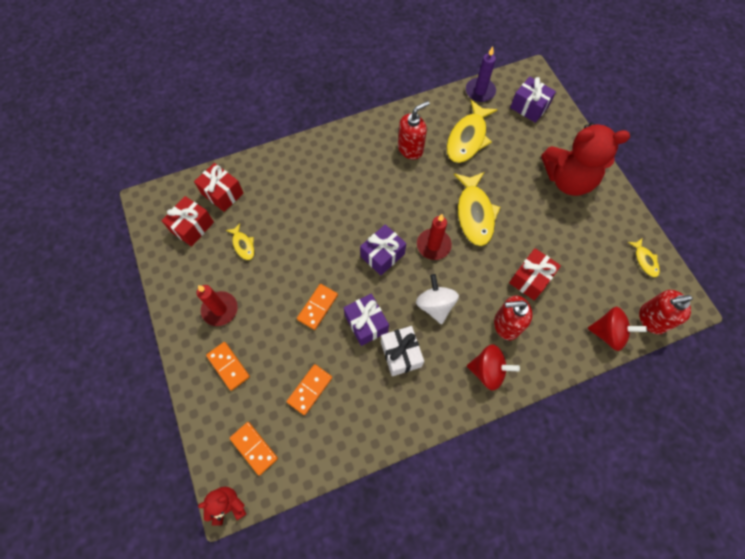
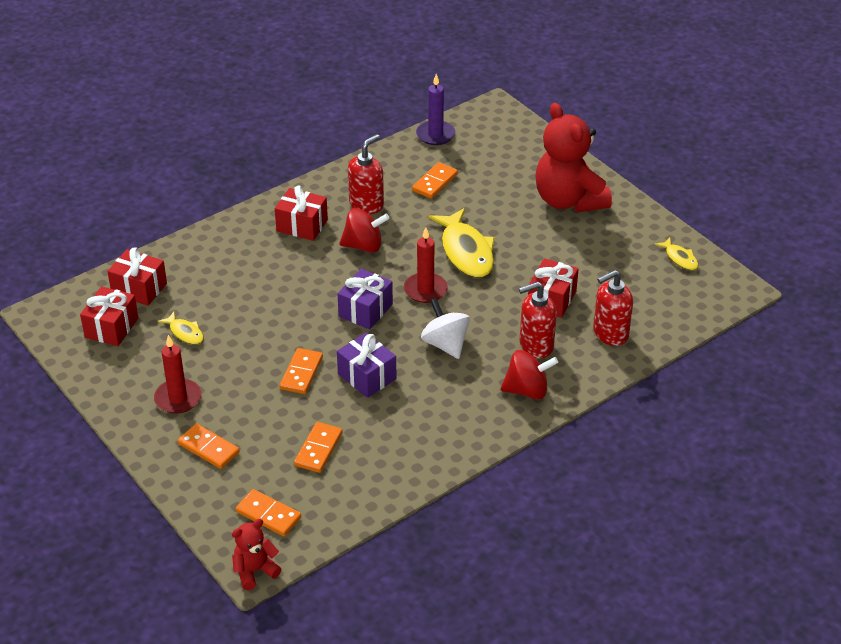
camera: 15 degrees left, 25 degrees down
(357, 159) = (302, 225): none -> red gift
(401, 354) = (418, 396): white gift -> none
(467, 138) = (434, 182): yellow fish -> orange domino
(529, 107) = (501, 140): purple gift -> none
(568, 179) = (568, 200): red teddy bear -> red teddy bear turned 75 degrees clockwise
(608, 333) = (656, 330): red spinning top -> red spinning top (364, 246)
(651, 319) = (702, 309): red soap dispenser -> red soap dispenser (610, 333)

